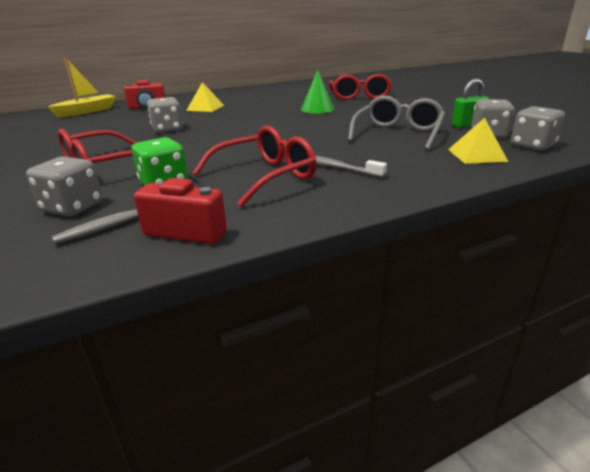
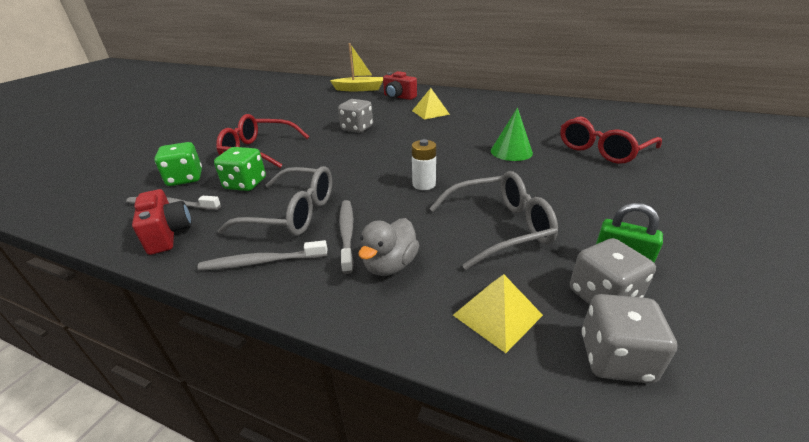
camera: 50 degrees right, 5 degrees up
(73, 207) = (185, 178): grey dice -> green dice
(265, 176) = (293, 213): red glasses -> grey glasses
(310, 135) = (424, 184): none -> white battery
(320, 199) = (261, 262): none -> grey toothbrush
(393, 165) = (390, 265): none -> grey duck

